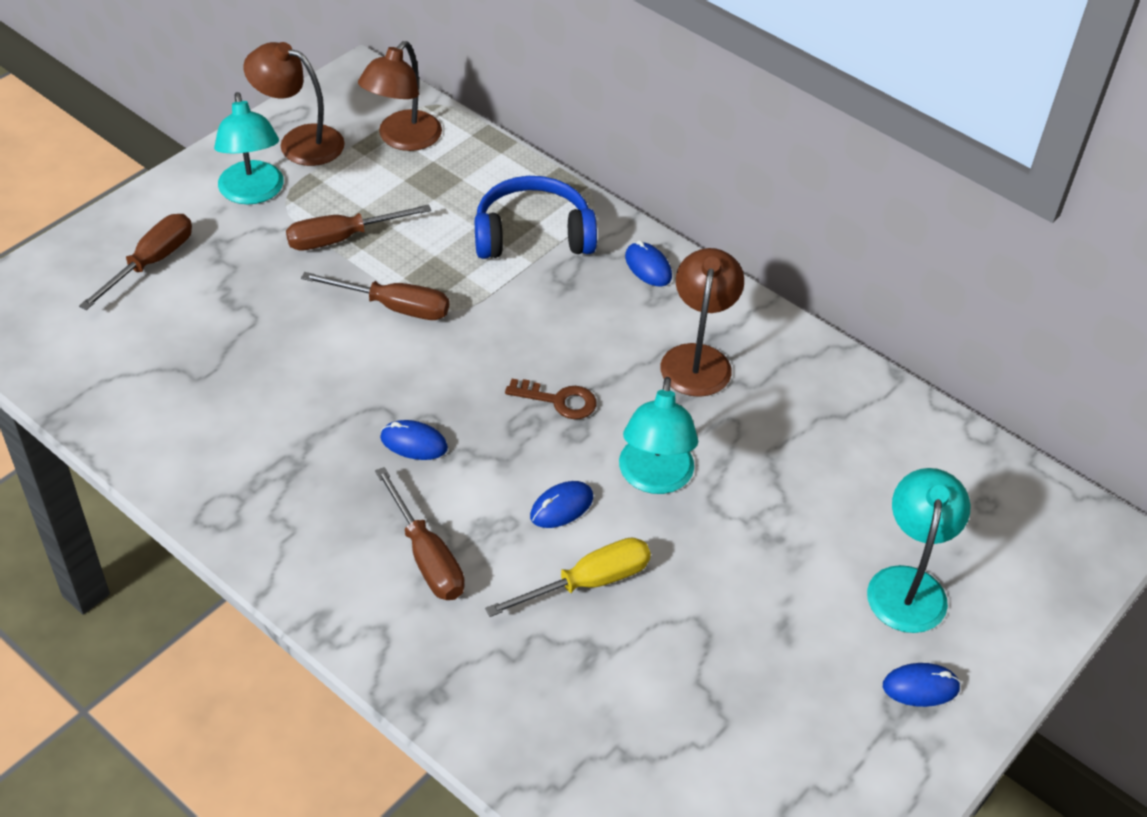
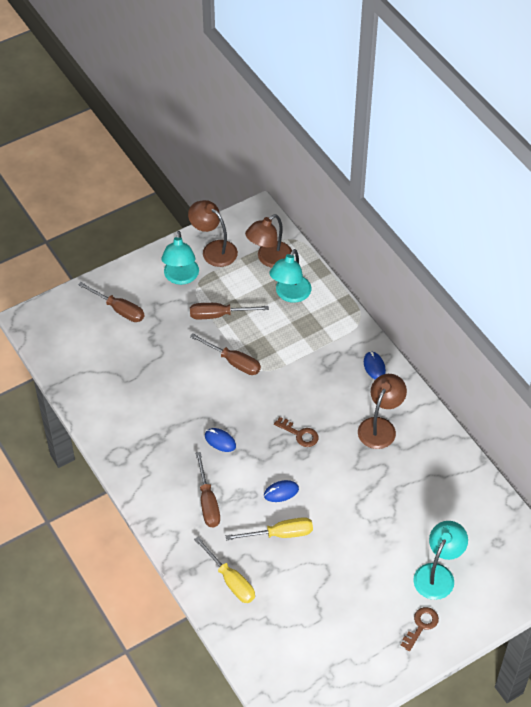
camera: 20 degrees right, 5 degrees up
(151, 263) = (119, 309): brown screwdriver -> brown screwdriver turned 75 degrees clockwise
(522, 693) = (230, 580): none -> yellow screwdriver
(533, 235) = (319, 334): blue headphones -> none
(654, 478) = (332, 488): turquoise lamp -> turquoise lamp (290, 295)
(920, 687) = (421, 626): blue mouse -> brown key

